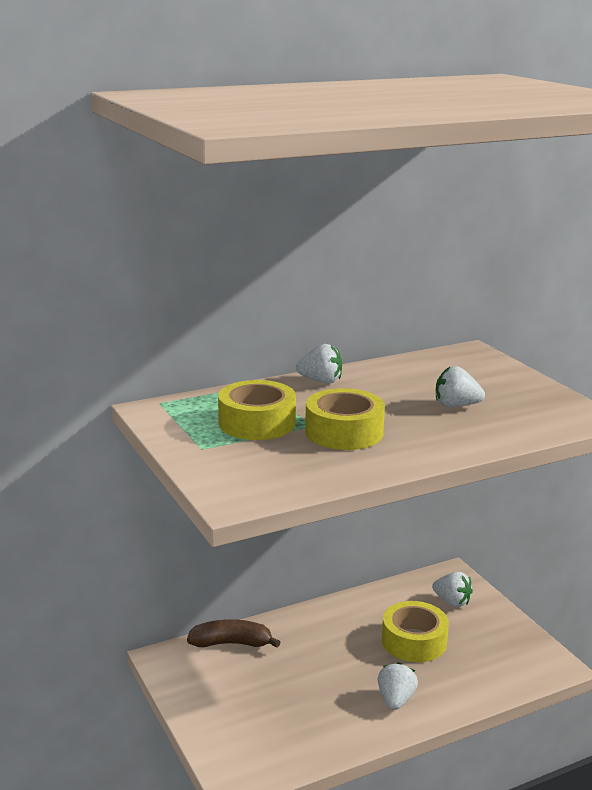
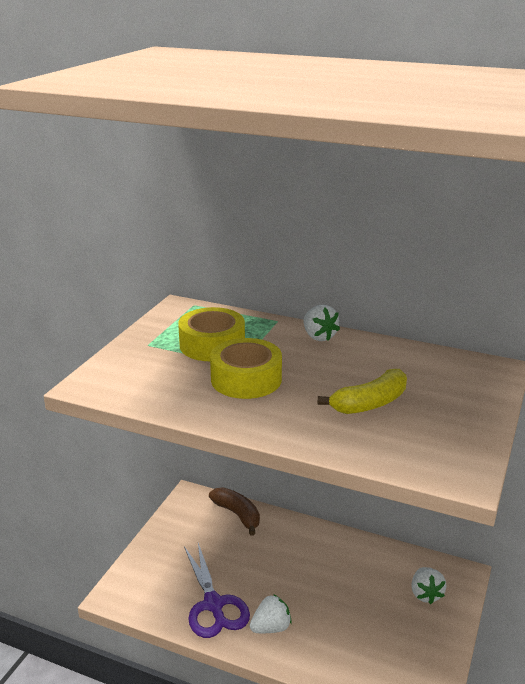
camera: 50 degrees right, 5 degrees up
(330, 719) = (214, 605): none -> purple scissors
(414, 641) = (349, 600): yellow tape -> none
(456, 406) = (370, 403): white strawberry -> yellow banana

